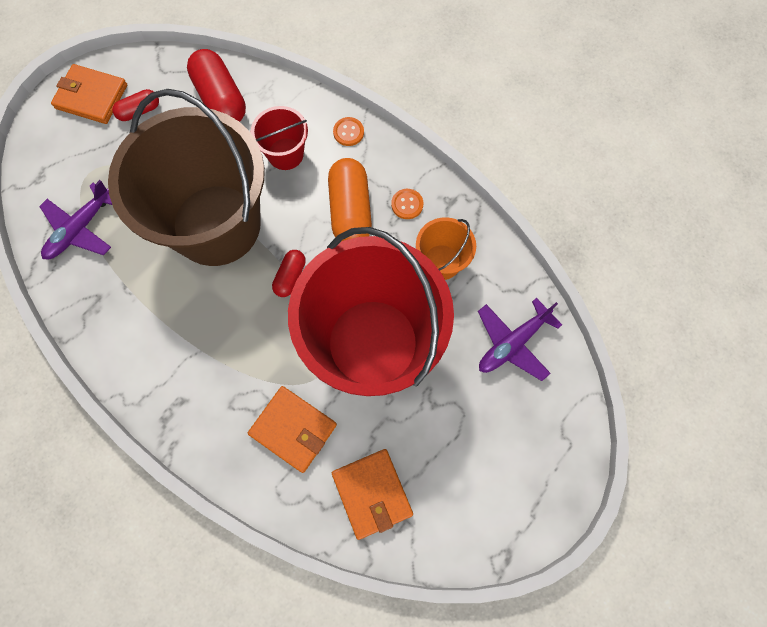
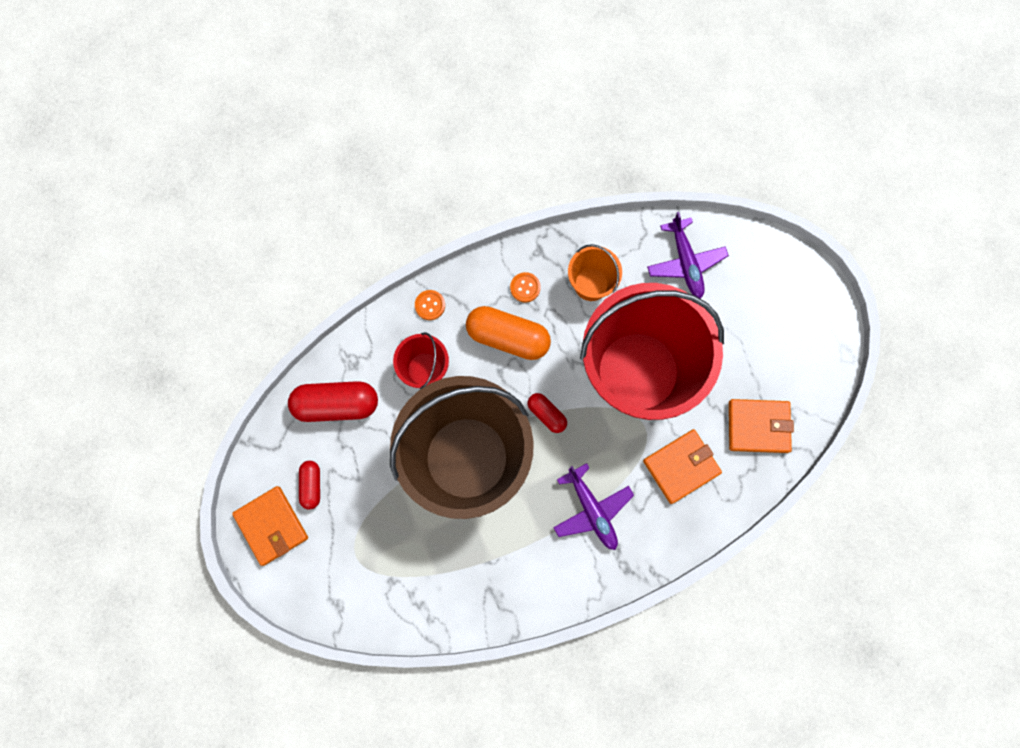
camera: 65 degrees left, 5 degrees up
(80, 229) = (412, 583): purple plane -> purple plane (592, 510)
(91, 97) = (271, 526): orange wallet -> orange wallet turned 75 degrees counterclockwise

